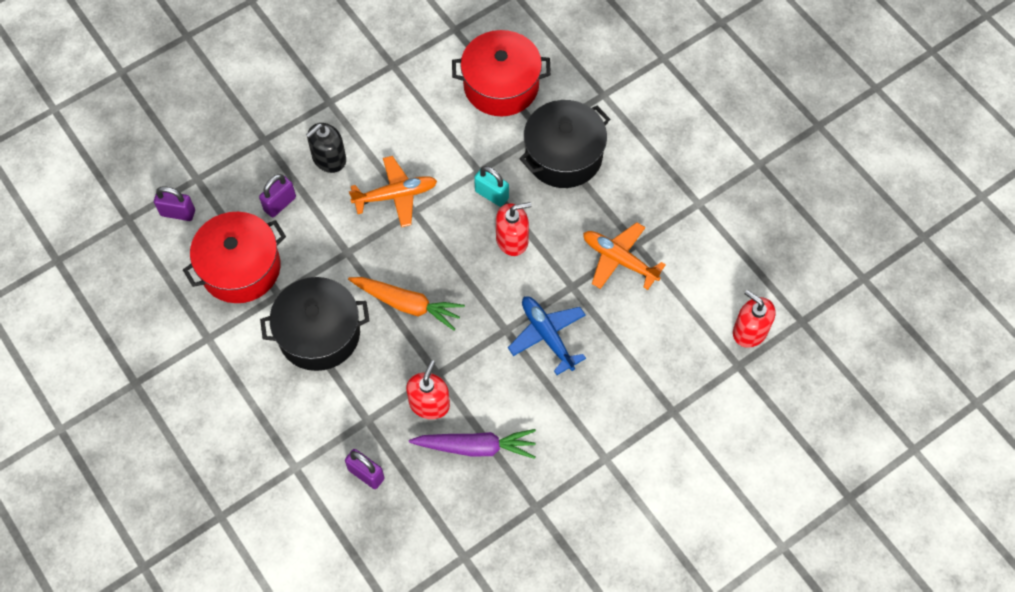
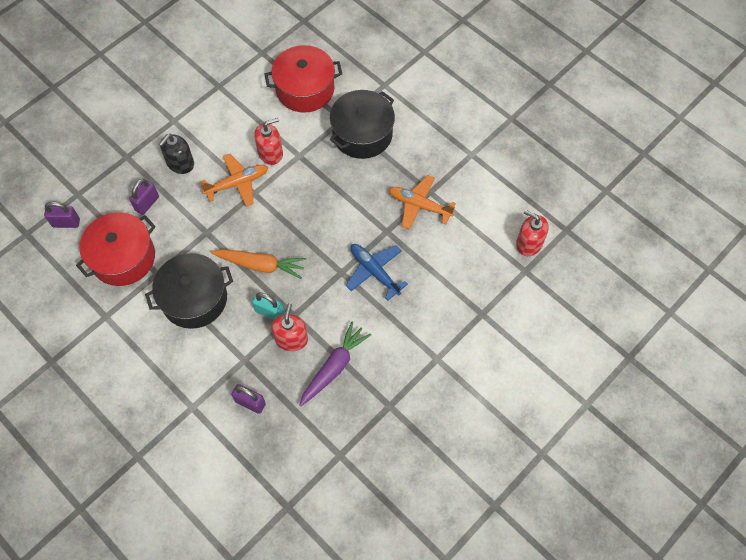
camera: 10 degrees left, 0 degrees up
(476, 447) = (334, 367): purple carrot -> purple carrot turned 45 degrees counterclockwise
(492, 195) = (312, 171): turquoise padlock -> turquoise padlock (269, 312)
(512, 239) = (334, 203): red soap dispenser -> red soap dispenser (270, 153)

